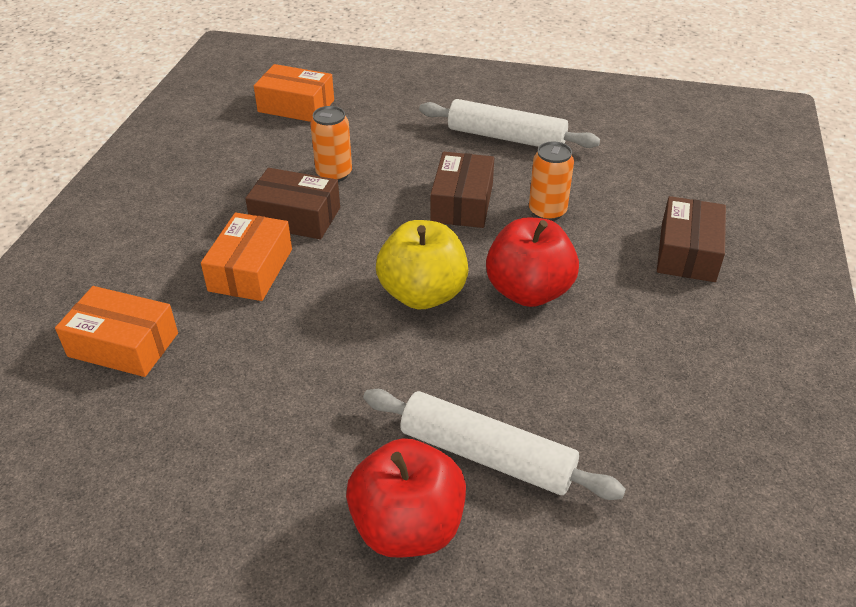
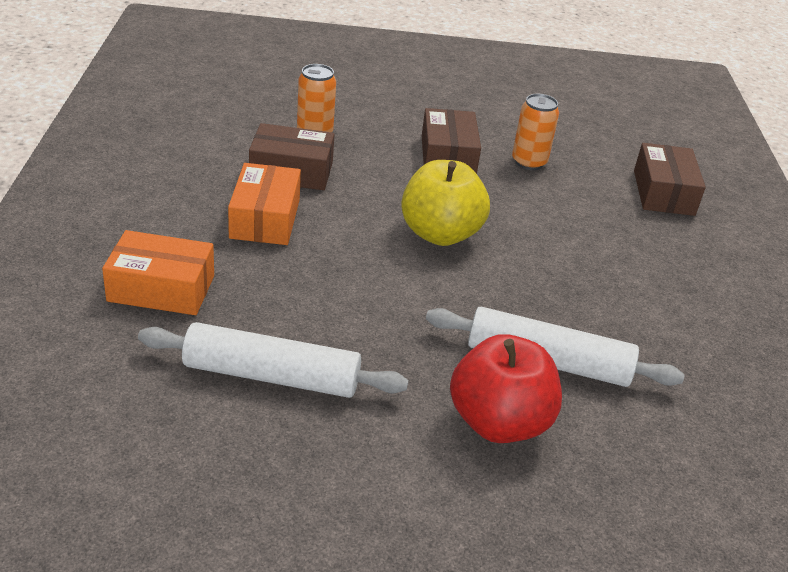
camera: 15 degrees left, 5 degrees down
(296, 106) = (252, 73): orange box -> none
(506, 137) = (468, 100): white rolling pin -> white rolling pin (271, 376)
(528, 291) = (536, 228): red apple -> none

